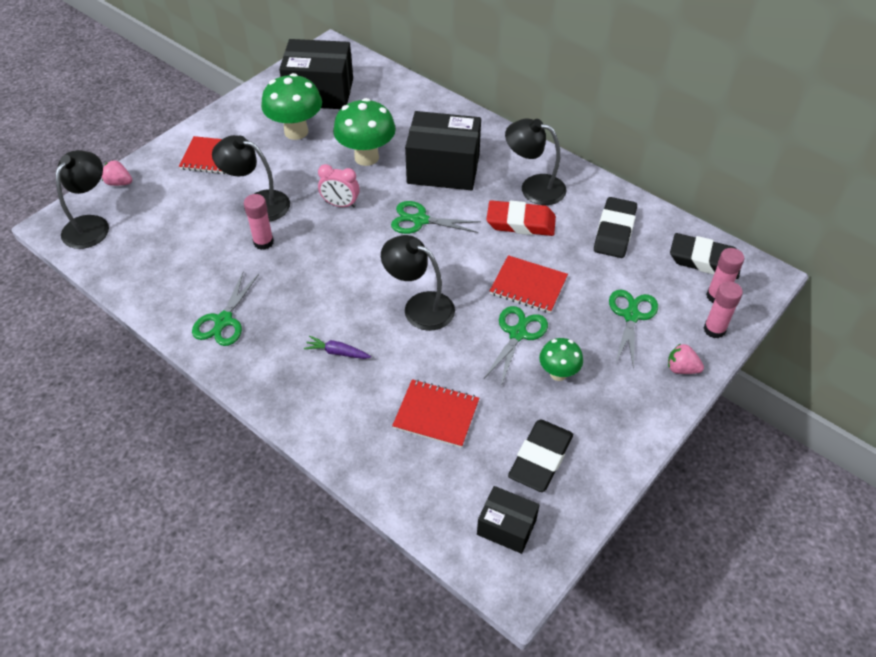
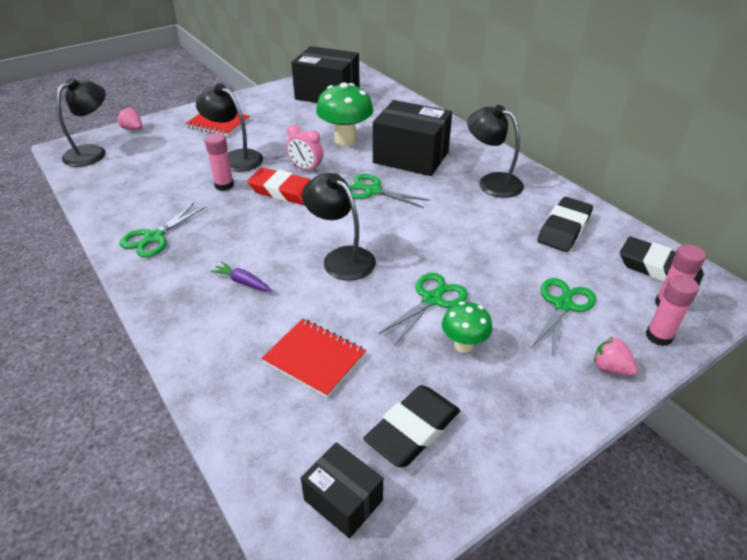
camera: 15 degrees right, 10 degrees down
(296, 132) = (294, 116): green mushroom -> none
(520, 223) = (469, 207): red eraser -> red eraser (283, 191)
(528, 286) = (458, 259): red notebook -> none

